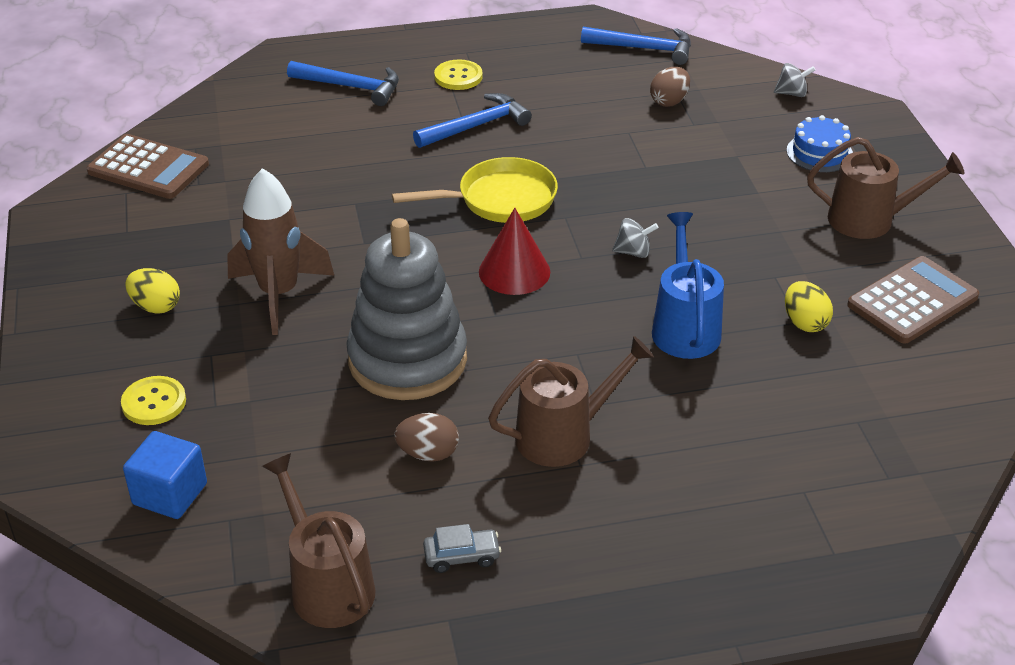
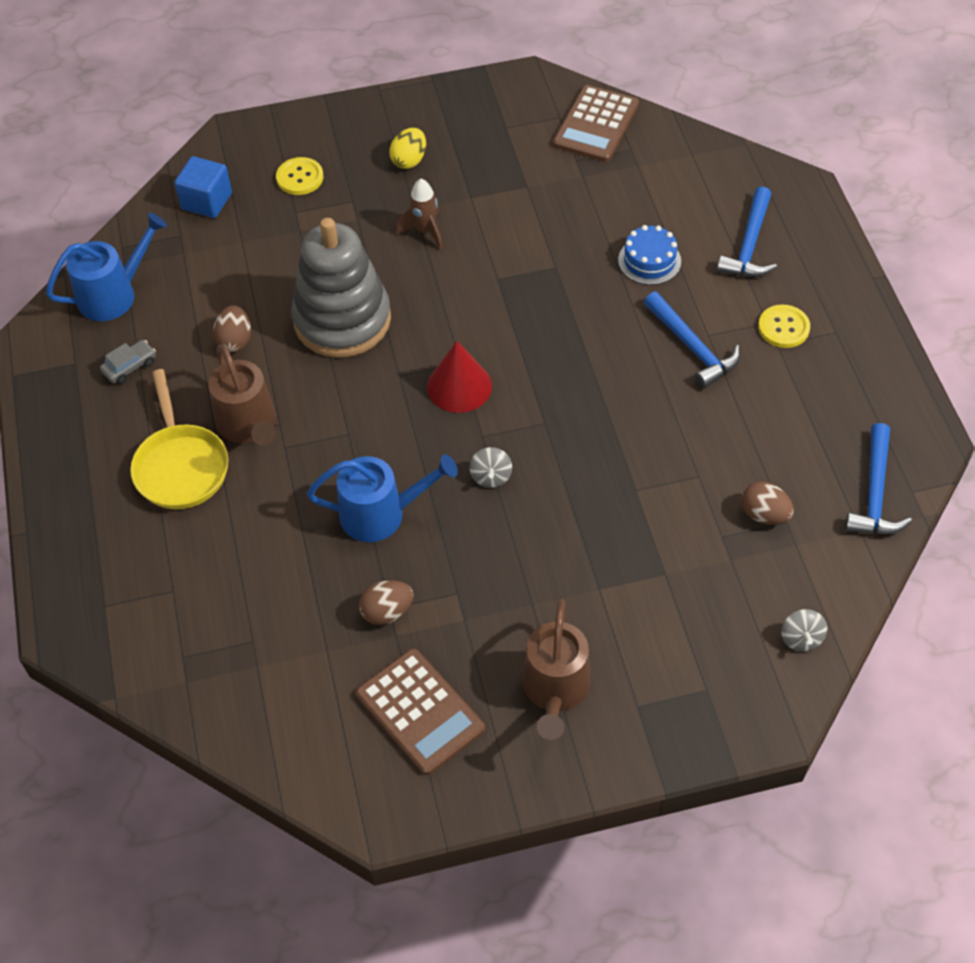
camera: 90 degrees right, 15 degrees up
(279, 294) = (425, 231): brown rocket -> brown rocket, size x0.58
(327, 585) = (113, 294): brown watering can -> blue watering can
(462, 556) = (130, 367): grey car -> grey car turned 120 degrees counterclockwise
(500, 200) = (568, 371): yellow pan -> yellow pan (180, 466)
(804, 323) = (387, 612): yellow egg -> brown egg
(819, 153) = (678, 655): blue cake -> blue cake (649, 261)

